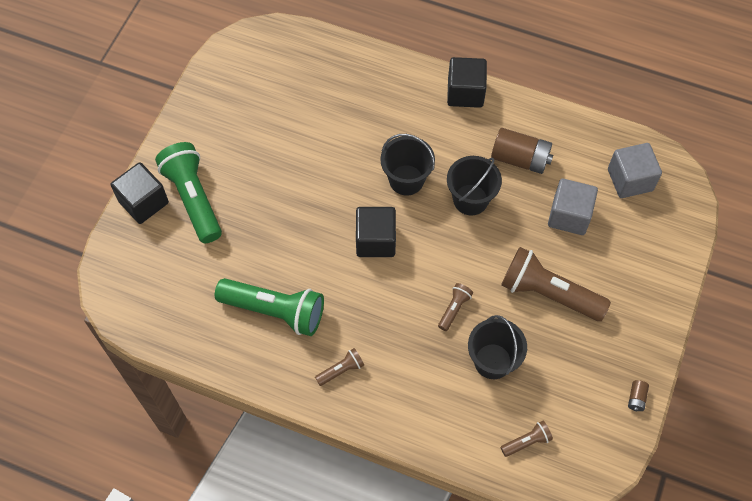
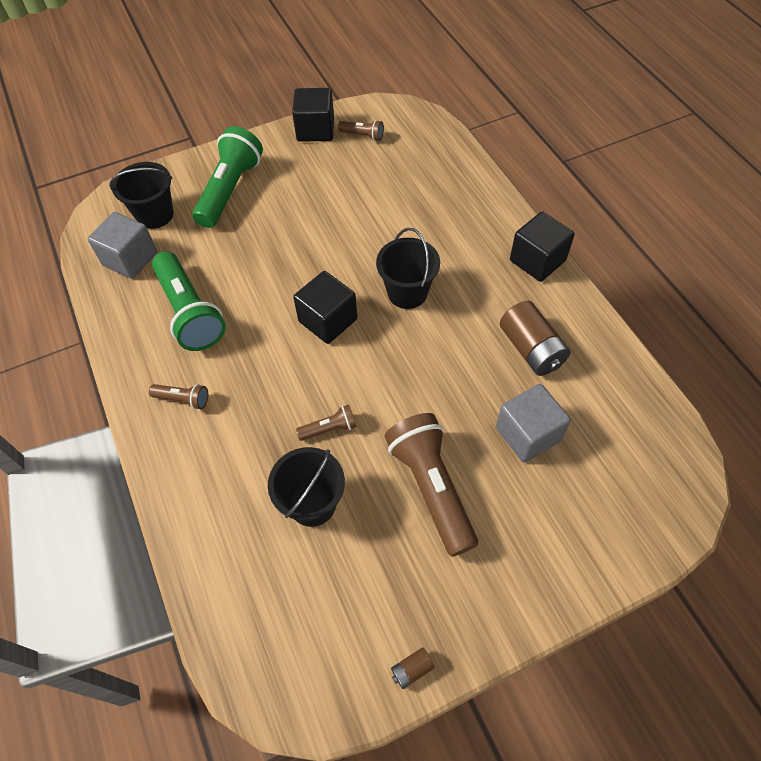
camera: 45 degrees right, 5 degrees down
(143, 202) = (195, 168): black cube -> black cube (315, 130)
(470, 199) = (446, 349): black bucket -> black bucket (155, 215)
(526, 442) = (260, 607): brown flashlight -> brown flashlight (363, 135)
(630, 180) = (628, 450): grey cube -> grey cube (130, 259)

